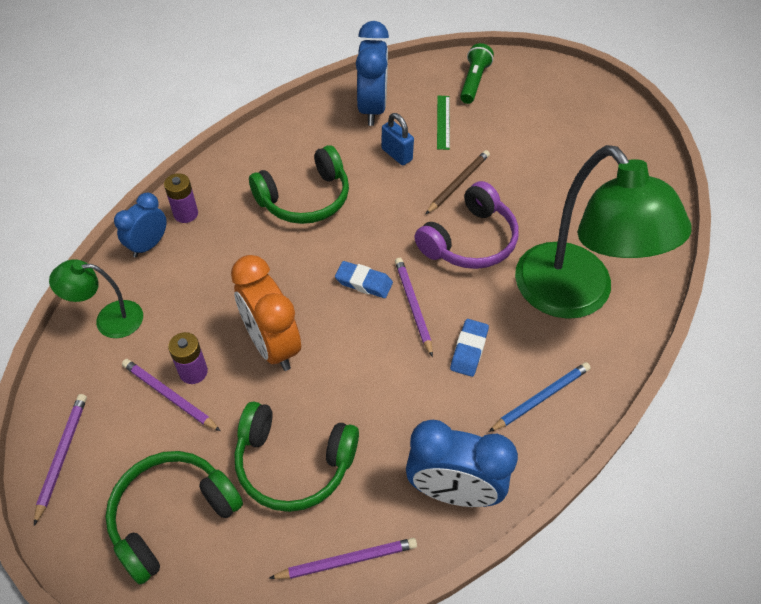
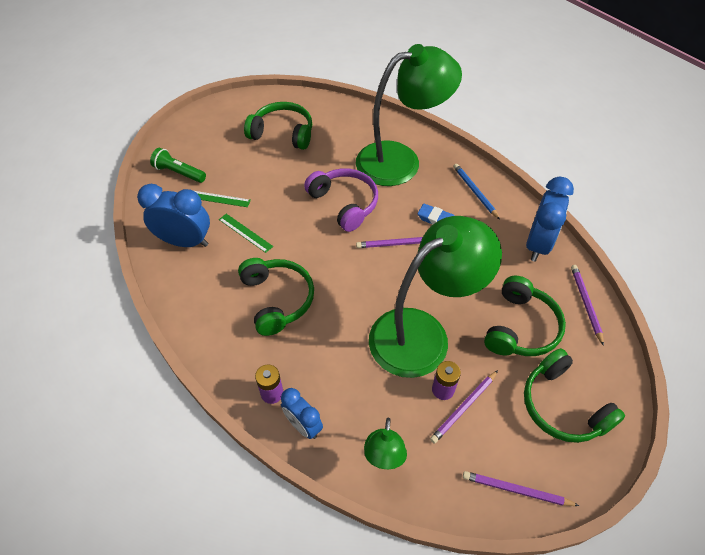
camera: 80 degrees left, 0 degrees up
(272, 345) = (422, 333): orange clock -> green lamp
(364, 282) = (372, 270): blue eraser -> none
(396, 154) = (245, 233): blue padlock -> green ruler
(458, 183) = (287, 201): brown pencil -> none
(578, 159) = (283, 133): none -> green headphones

